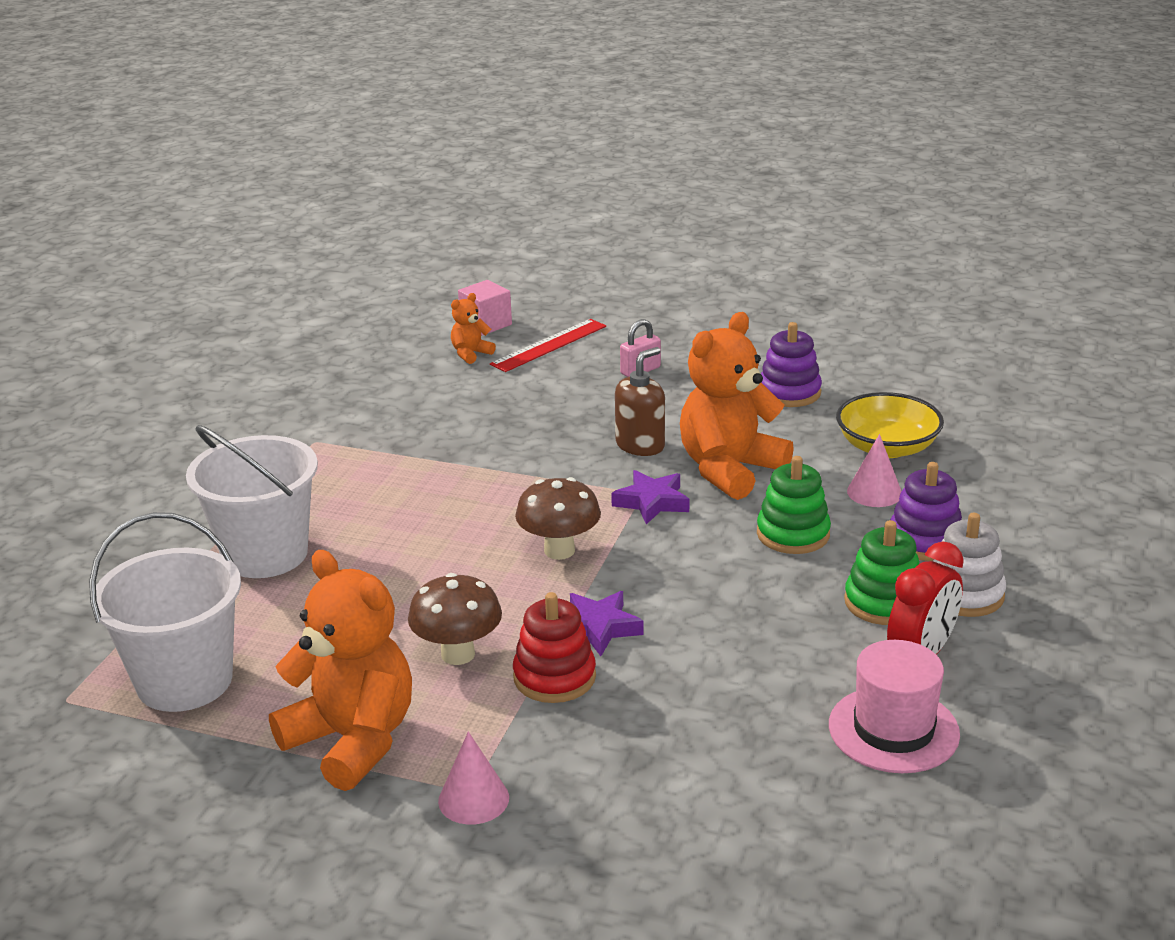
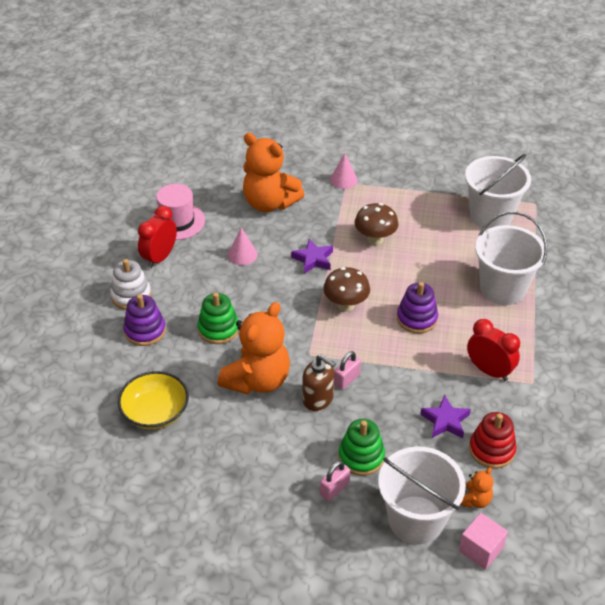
camera: 170 degrees right, 15 degrees up
(353, 740) = (402, 197): orange teddy bear -> orange teddy bear (269, 203)
(369, 457) = (489, 371): none -> red clock
(549, 345) = (416, 520): red ruler -> white bucket
(554, 677) = (327, 232): red stacking toy -> red stacking toy (491, 450)
(590, 461) = (347, 380): none -> pink padlock
(640, 445) = (318, 399): brown soap dispenser -> brown soap dispenser turned 90 degrees counterclockwise
(652, 502) = (301, 347): purple star -> purple star (445, 421)
(789, 392) = (219, 470): purple stacking toy -> purple stacking toy (416, 318)
(874, 492) = (168, 368): pink cone -> pink cone (242, 254)
(883, 602) = (173, 287): green stacking toy -> green stacking toy (361, 456)

